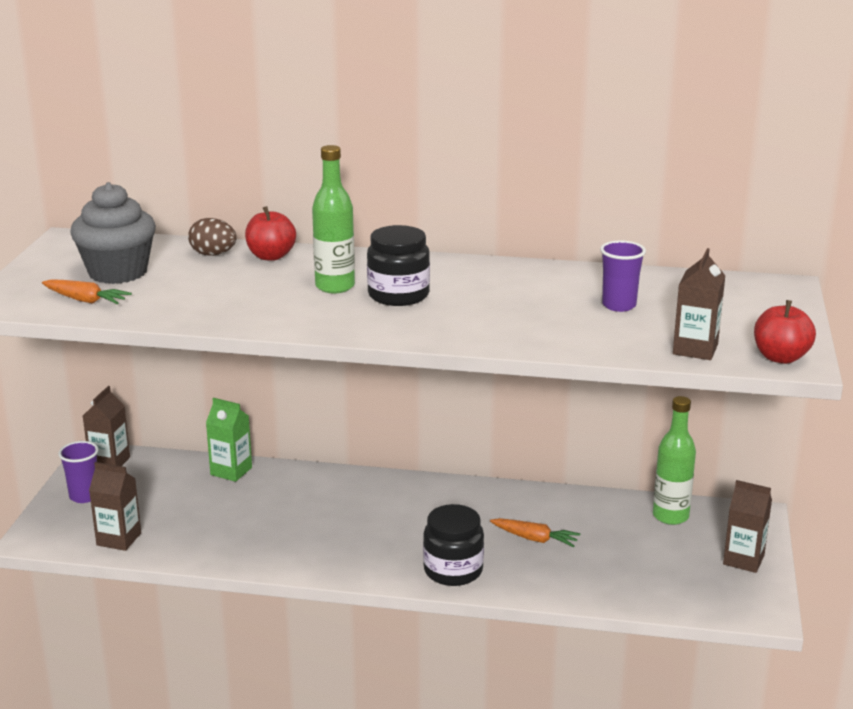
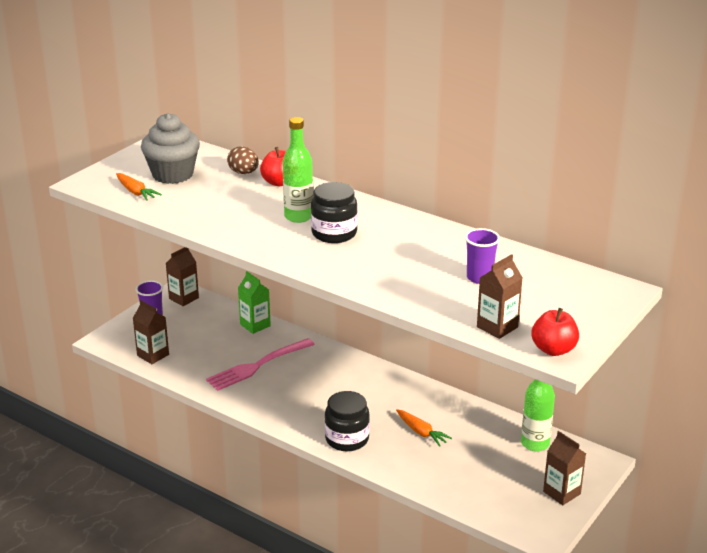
camera: 25 degrees right, 5 degrees up
(272, 516) = (257, 366): none -> pink fork

